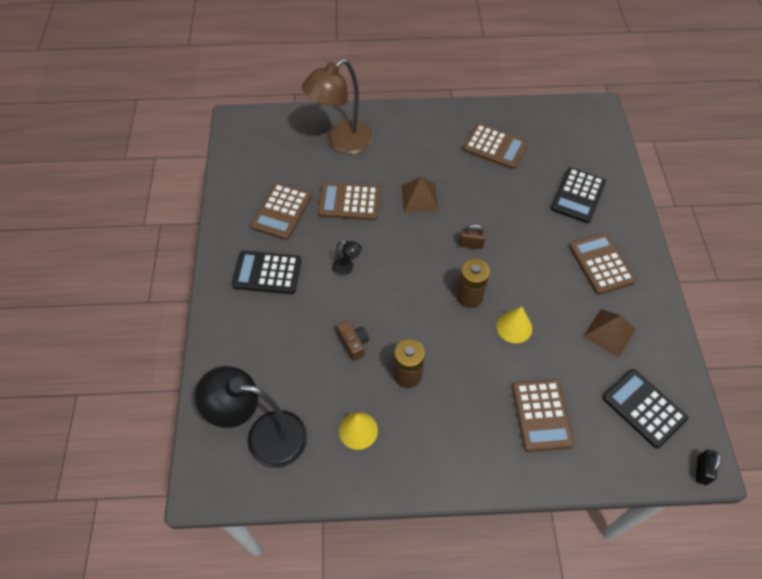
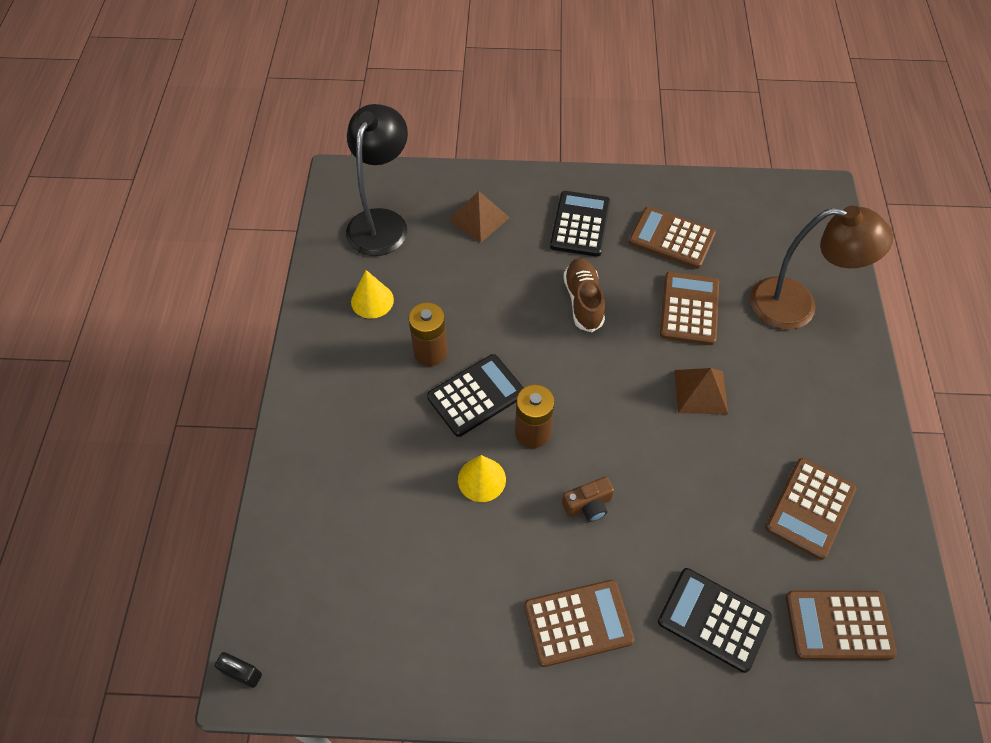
camera: 95 degrees right, 0 degrees up
(341, 142) = (797, 305): brown lamp -> brown lamp turned 135 degrees clockwise
(347, 268) = (583, 301): black lamp -> brown shoe
(353, 343) = (478, 302): brown camera -> brown camera (588, 505)
(471, 244) = (617, 446): brown padlock -> none
(541, 415) = (355, 489): brown calculator -> brown calculator (839, 625)
(609, 333) = (459, 604): brown pyramid -> brown pyramid (479, 219)
(643, 408) = (341, 621): black calculator -> black calculator (476, 395)

